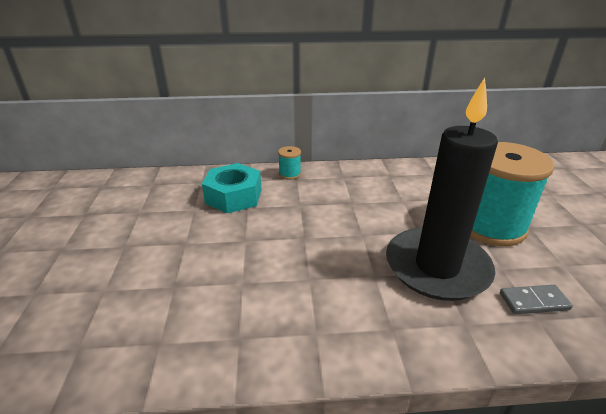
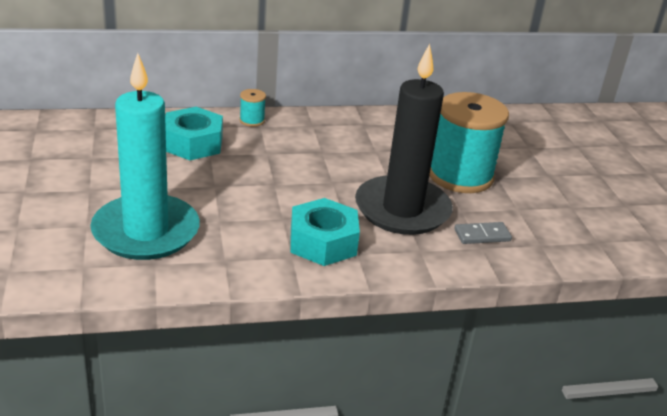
camera: 10 degrees left, 0 degrees up
(162, 297) = (146, 231): none -> turquoise candle
(351, 312) = (323, 242): none -> turquoise nut

